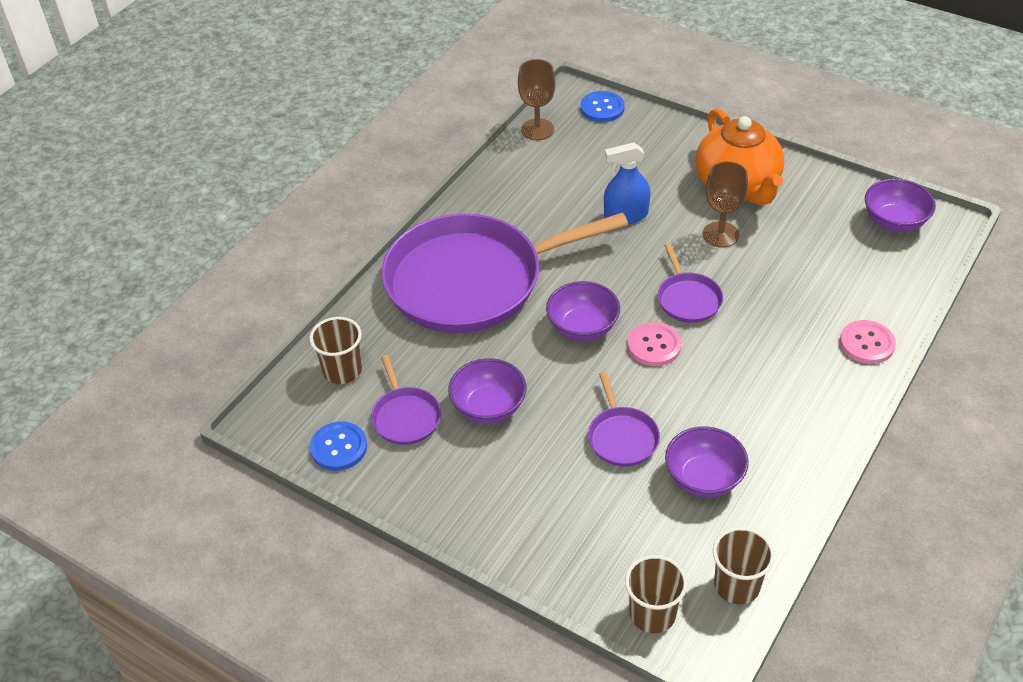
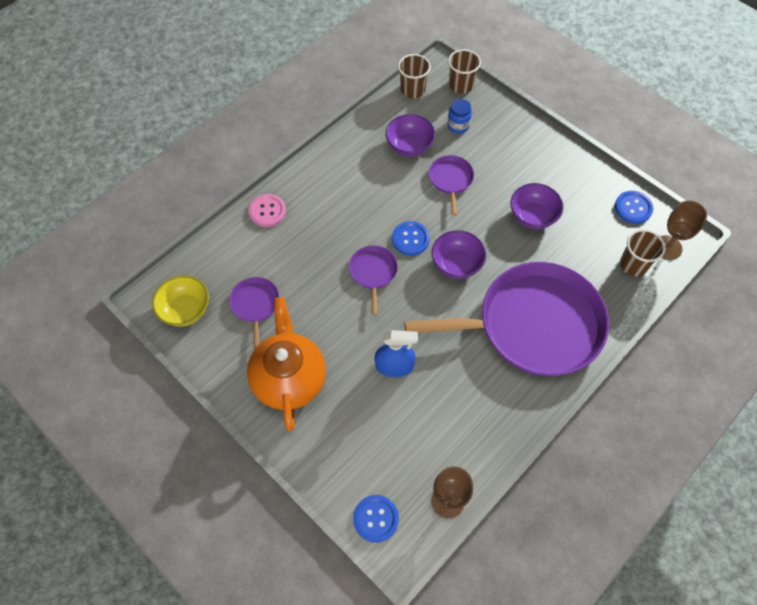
camera: 170 degrees left, 15 degrees up
(405, 416) = (589, 221): purple pan -> purple pan (255, 305)
(635, 531) = (458, 125): none -> blue jar
(654, 346) = (410, 239): pink button -> blue button
(720, 234) = (325, 328): brown goblet -> brown goblet (667, 247)
(894, 222) = (185, 310): purple bowl -> yellow bowl

